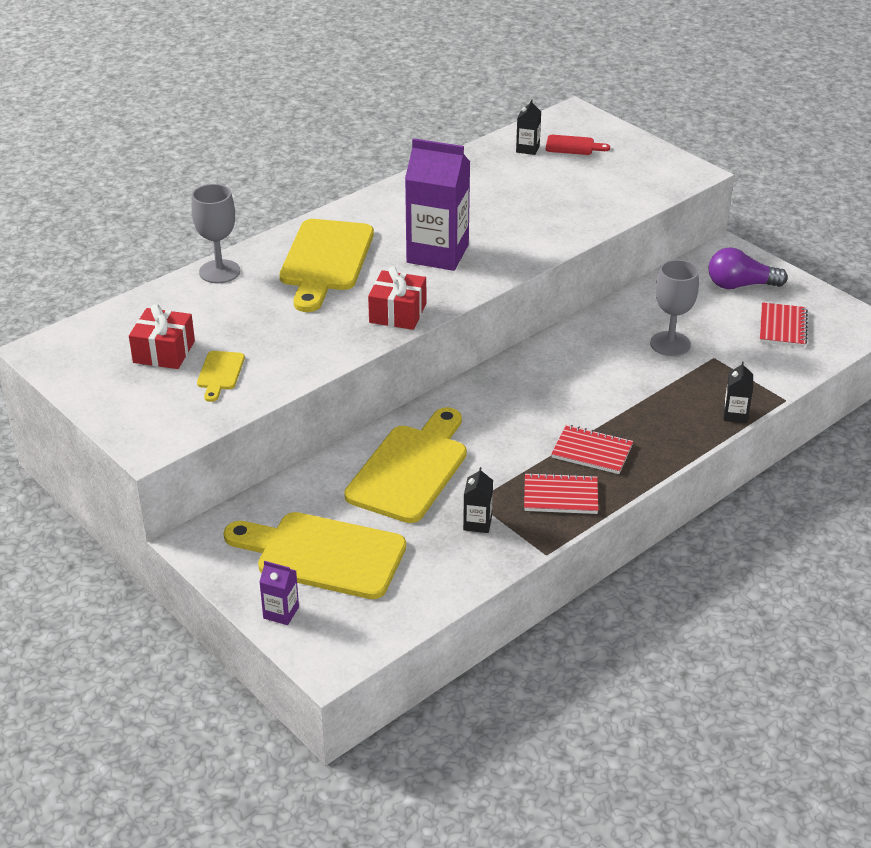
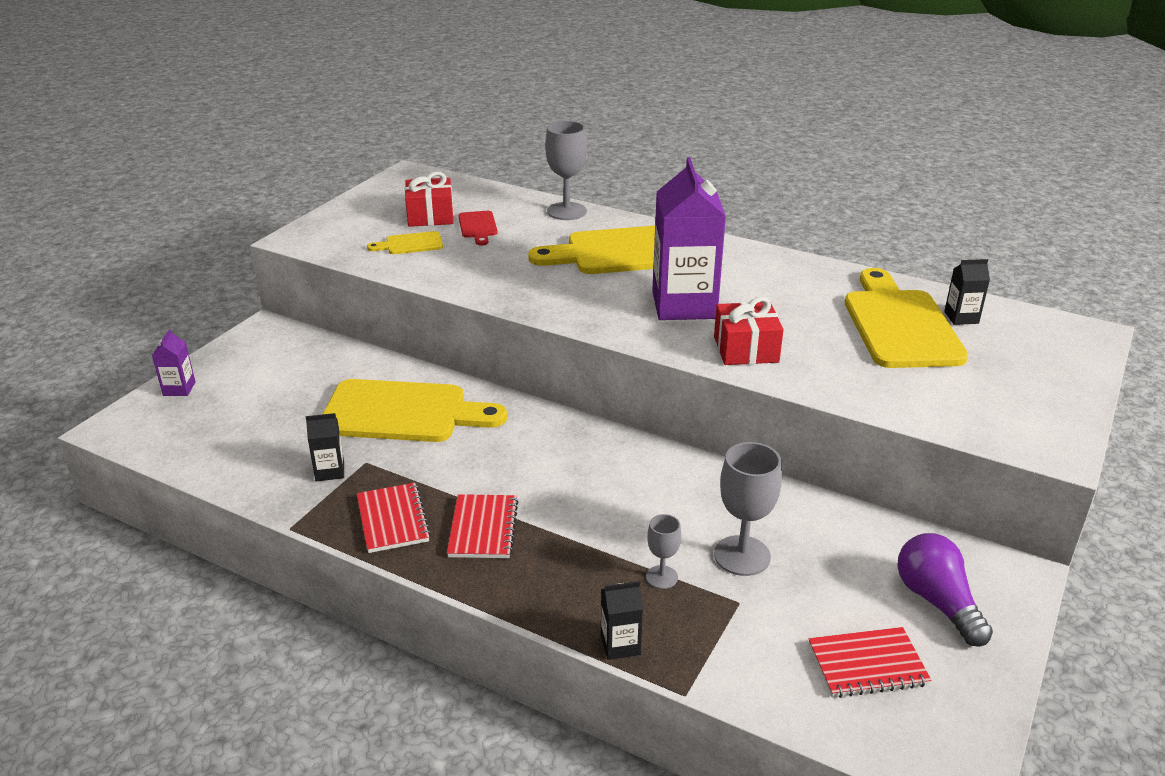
camera: 70 degrees right, 5 degrees down
(323, 554) = (261, 392): yellow cutting board -> yellow cutting board (900, 324)
(397, 313) = (557, 305): red gift -> red gift (746, 349)
(573, 146) = (1007, 346): red cutting board -> red cutting board (478, 226)
(678, 382) = (661, 577): none -> grey goblet

